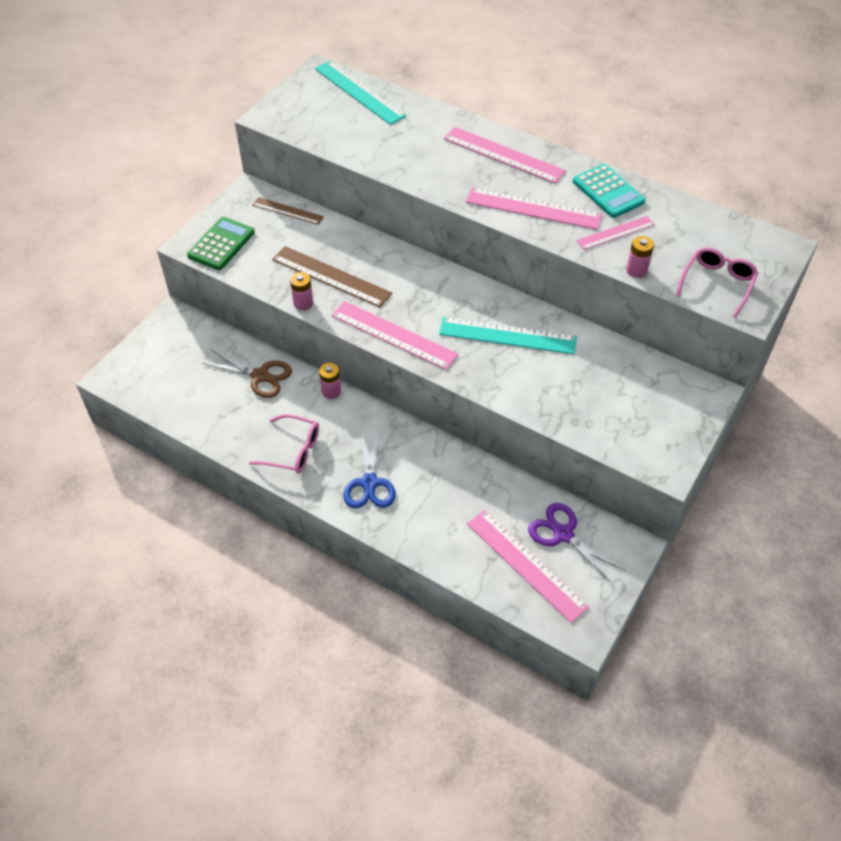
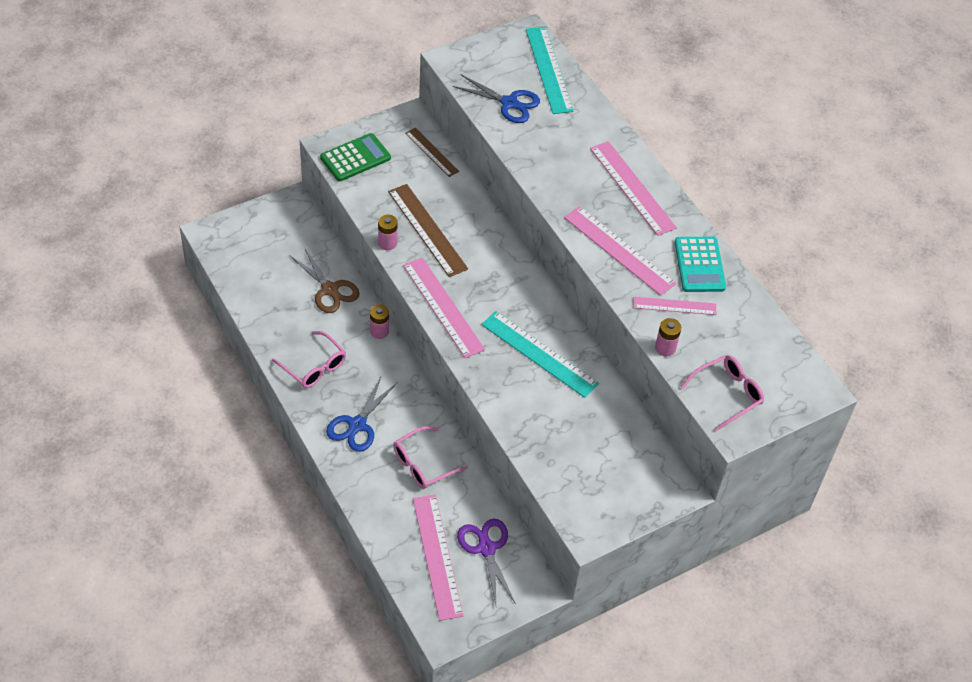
camera: 25 degrees right, 0 degrees up
(345, 131) = (509, 103): none -> blue scissors
(454, 488) = (423, 464): none -> pink glasses

